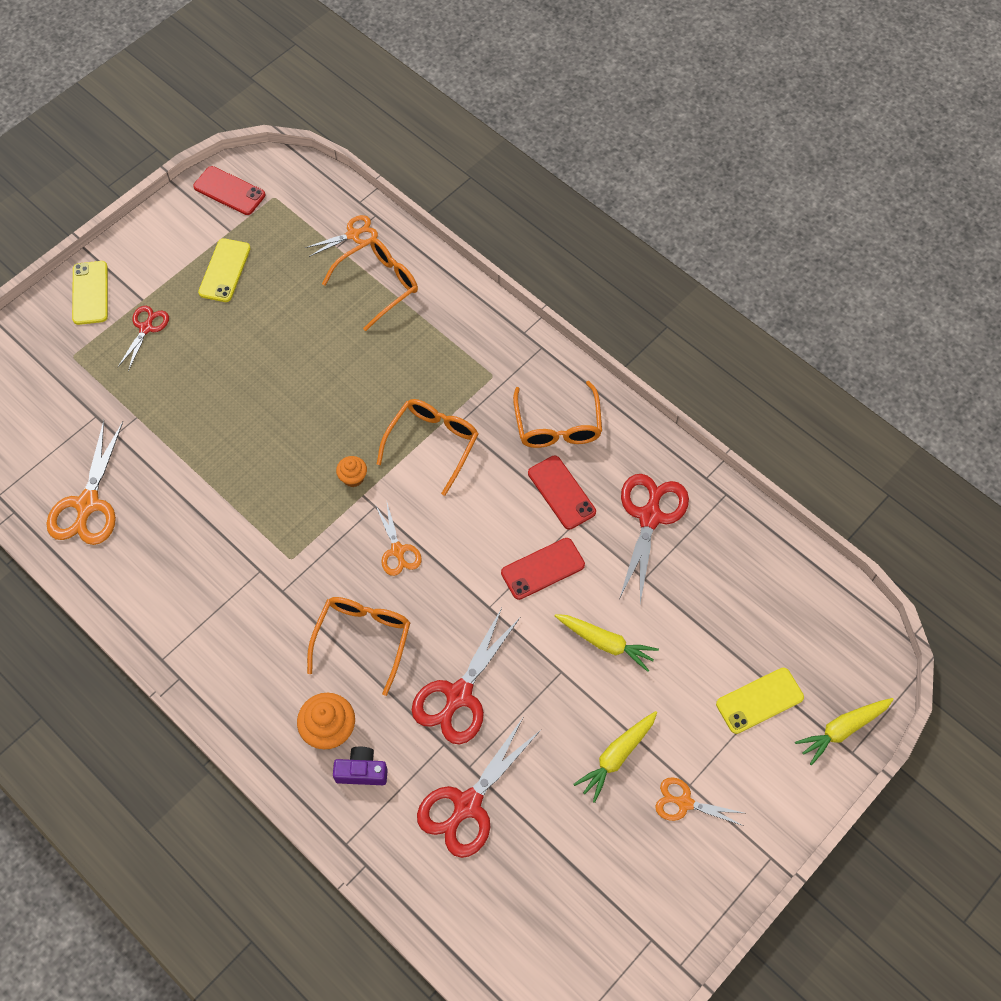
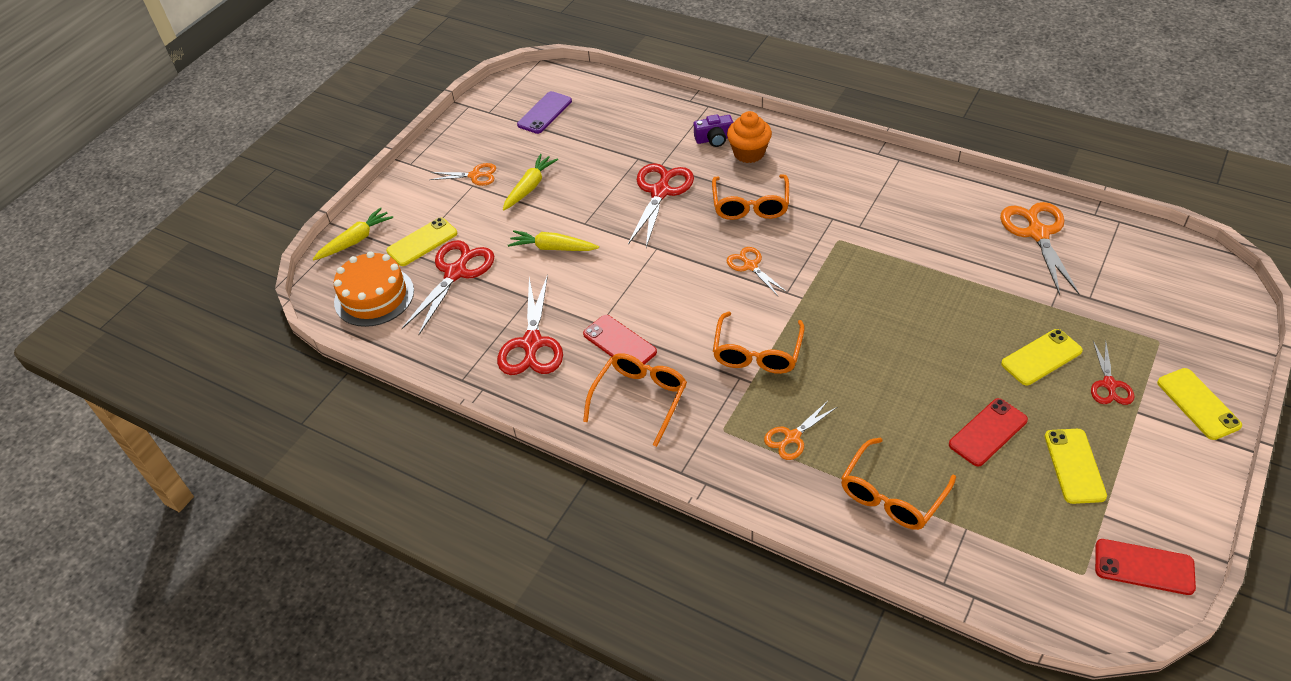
camera: 170 degrees right, 15 degrees down
(183, 368) = (1041, 357): none -> yellow phone
(353, 235) = (956, 549): orange scissors -> orange scissors (792, 437)
(353, 477) = (818, 308): orange cupcake -> none
(467, 804) = (631, 140): red scissors -> red scissors (456, 273)
(542, 569) = (619, 283): red phone -> red phone (988, 432)
(557, 425) = (640, 399): orange glasses -> orange glasses turned 45 degrees clockwise
(572, 908) = (544, 113): none -> purple phone
(817, 631) = (374, 296): none -> orange cake

